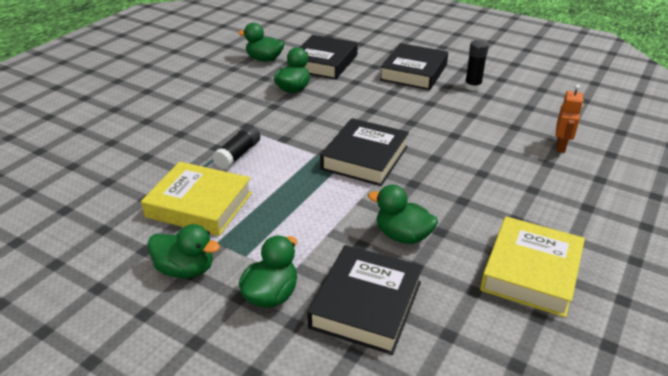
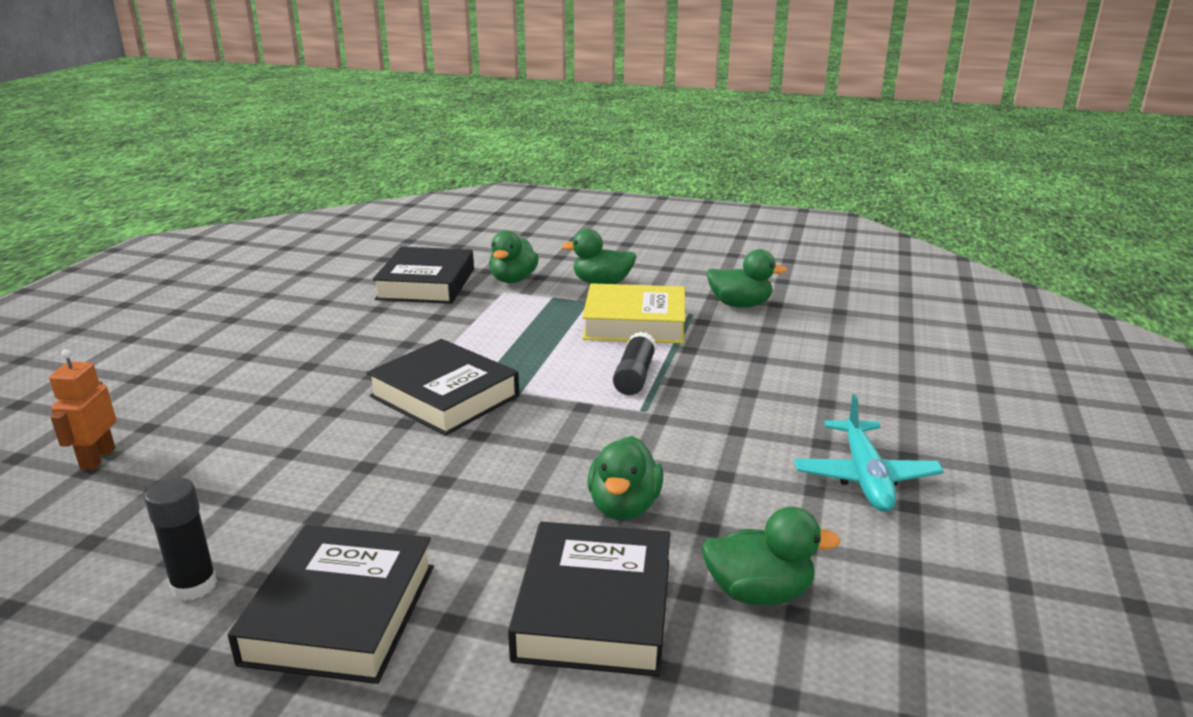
camera: 165 degrees right, 10 degrees down
(178, 85) = (865, 477): none -> turquoise plane
(365, 158) = (445, 396): black book -> black book turned 60 degrees counterclockwise
(402, 236) = (390, 327): green duck -> green duck (740, 305)
(531, 271) = (257, 318): yellow book -> none

